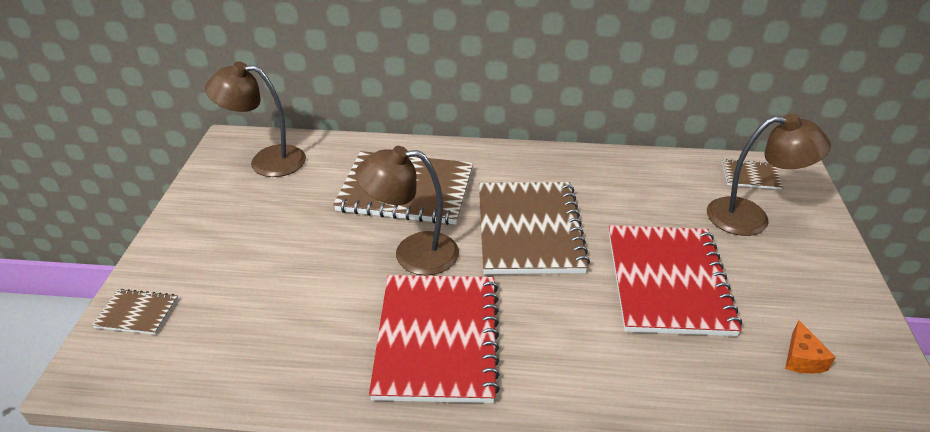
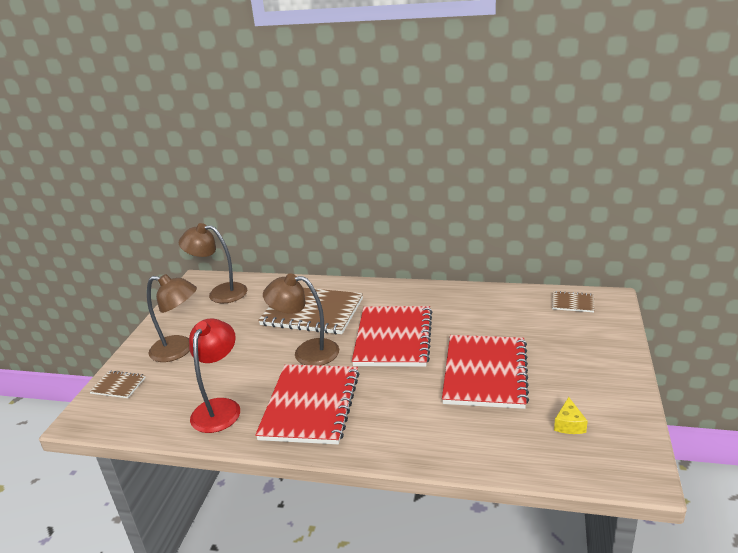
camera: 10 degrees right, 10 degrees down
(302, 347) = (220, 408): none -> red lamp
(529, 229) = (393, 338): brown notebook -> red notebook
(751, 218) = (563, 331): brown lamp -> brown lamp (179, 350)
(802, 358) = (569, 424): orange cheese -> yellow cheese

